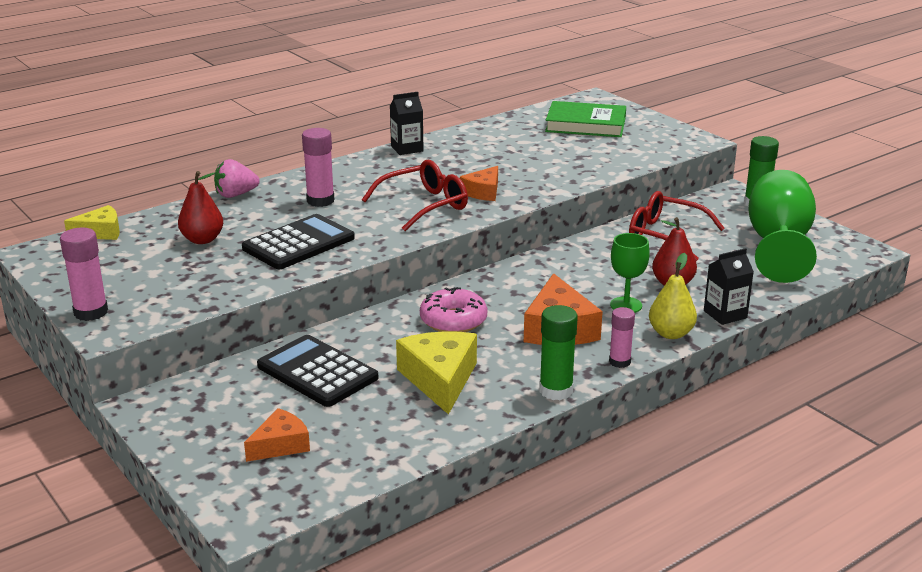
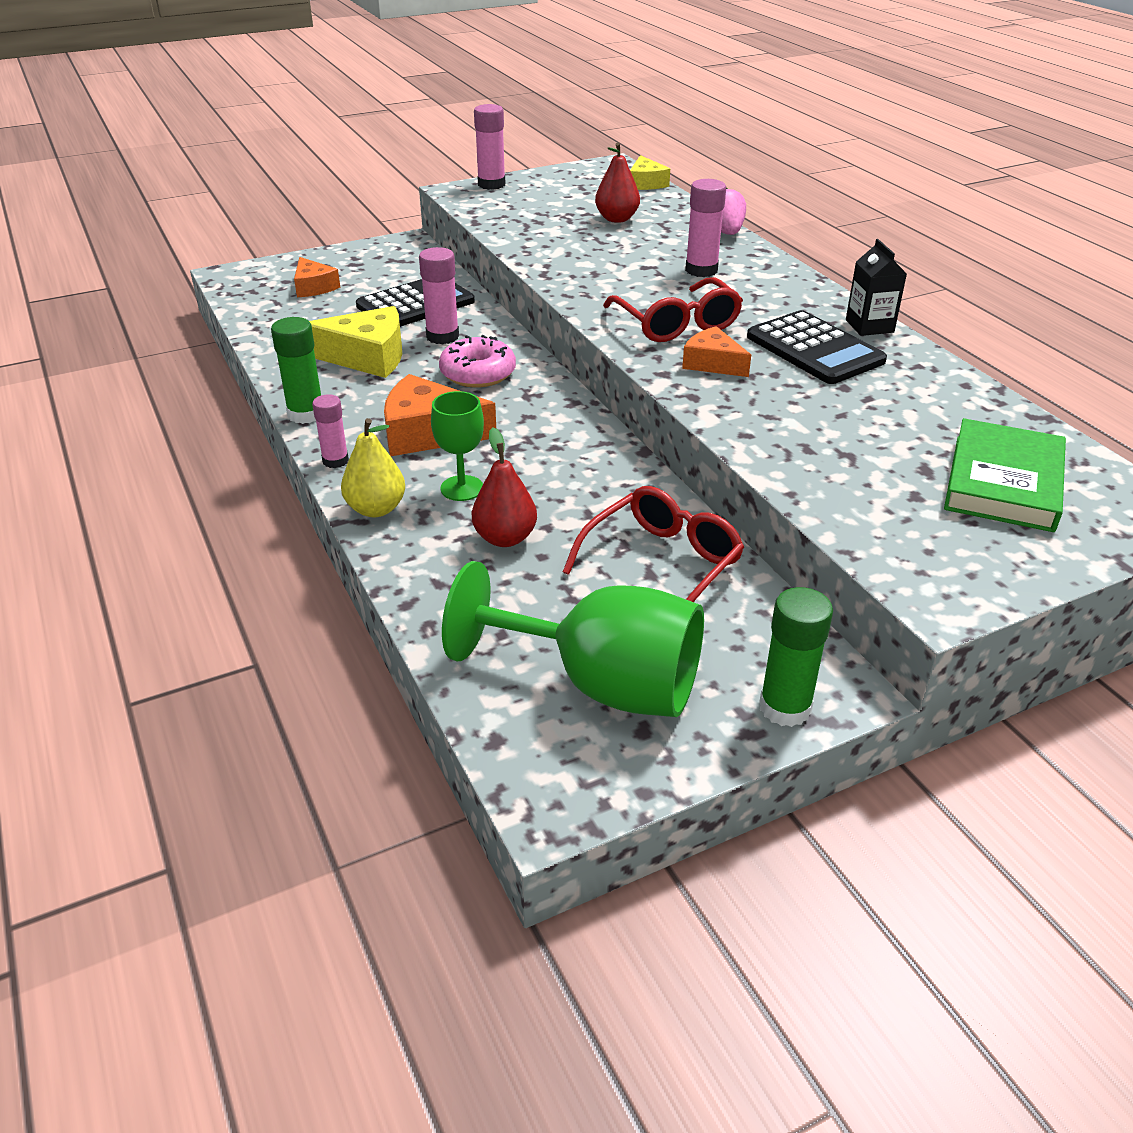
camera: 100 degrees right, 10 degrees up
(298, 243) = (593, 257): black calculator -> black calculator (814, 349)
(387, 347) = (442, 336): none -> pink glue stick
(725, 314) = (400, 565): black carton -> none

